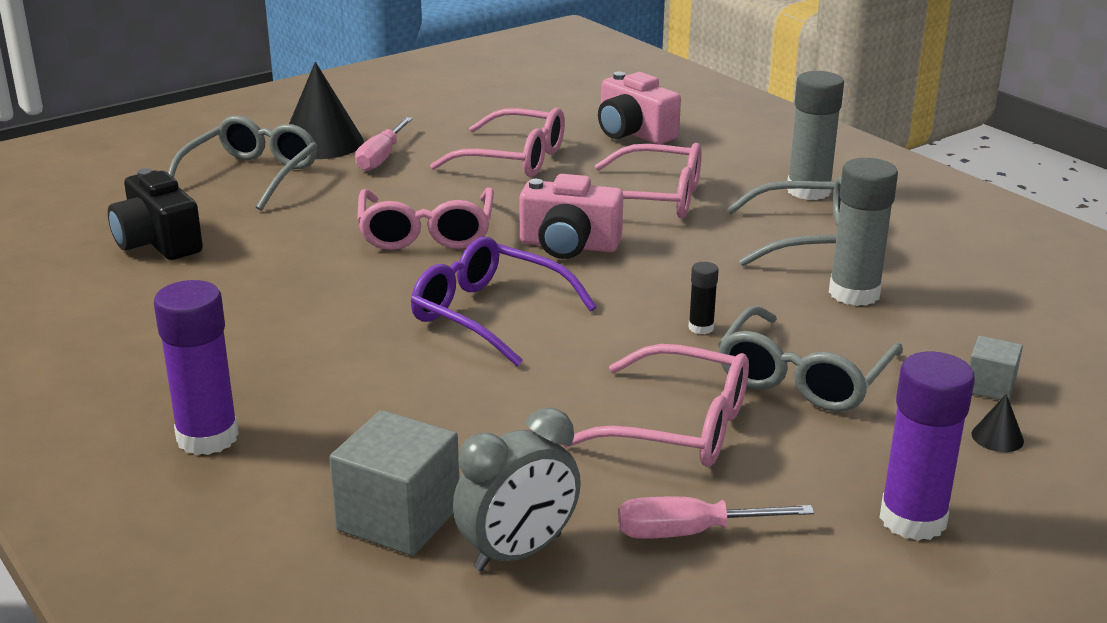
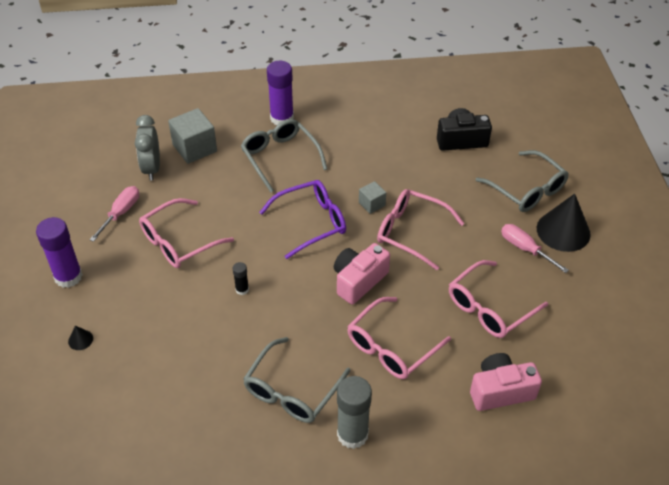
camera: 120 degrees right, 20 degrees up
(803, 377) = (175, 302): grey glasses -> grey glasses (280, 157)
(854, 293) = (223, 371): grey glue stick -> none
(990, 386) = (110, 366): grey cube -> grey cube (372, 204)

